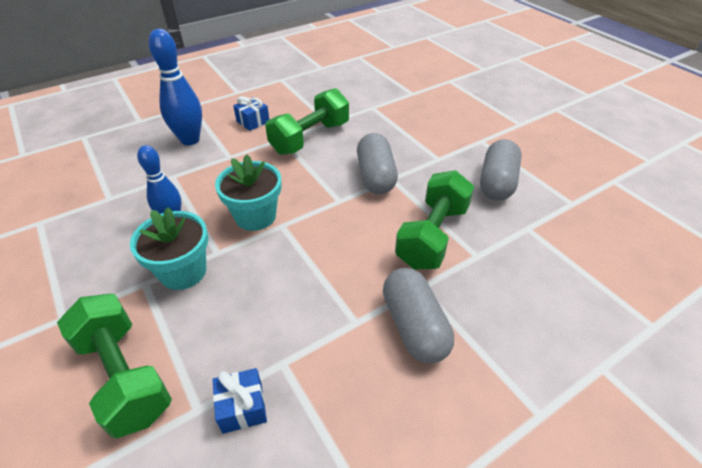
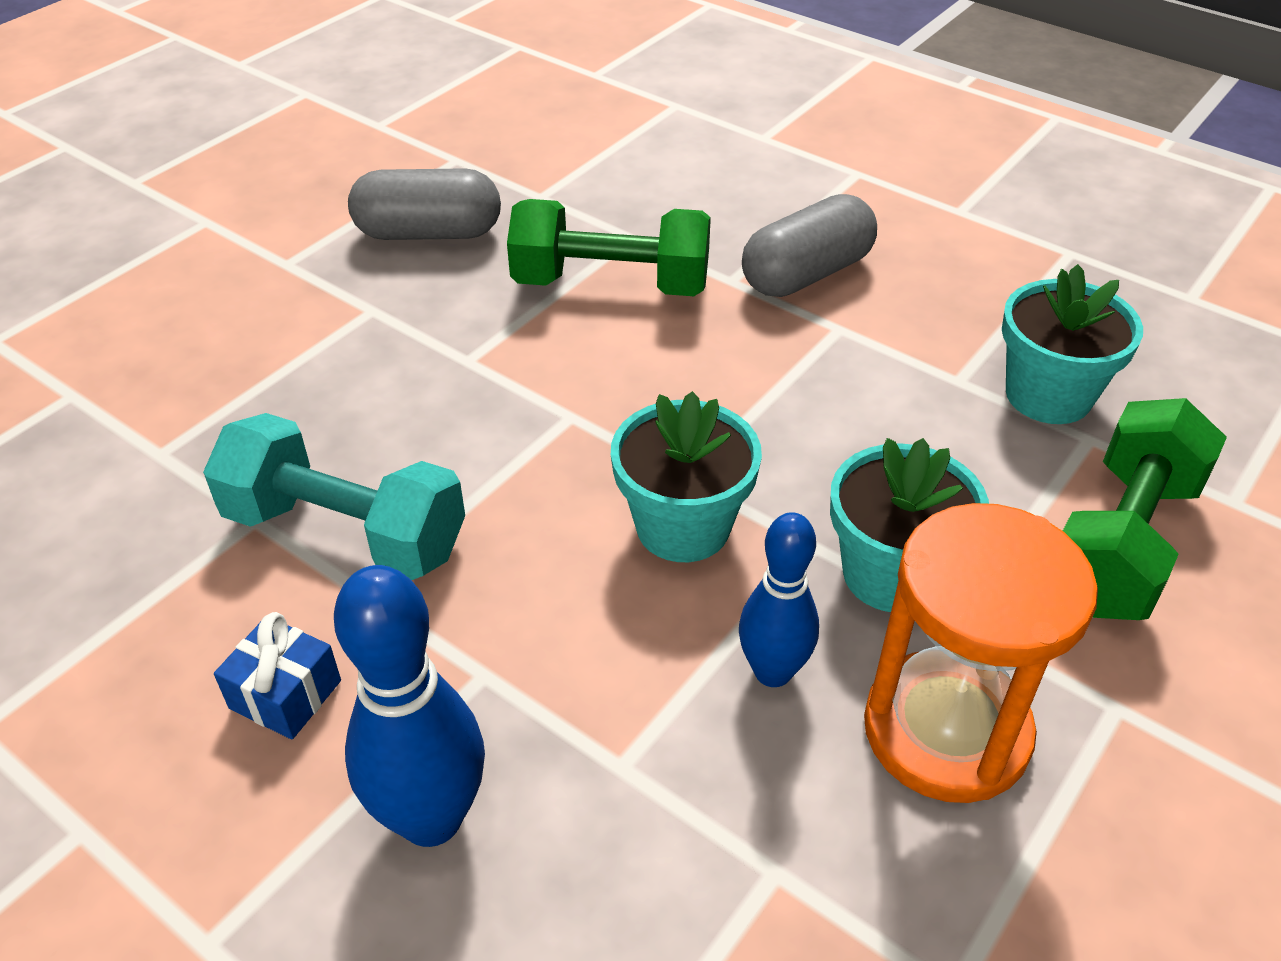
camera: 110 degrees left, 0 degrees up
(107, 257) = (946, 731): none -> orange hourglass
(242, 407) = (1048, 395): blue gift -> turquoise flower pot
(310, 138) = (346, 532): green dumbbell -> turquoise dumbbell
(375, 176) = (468, 383): grey capsule -> none

